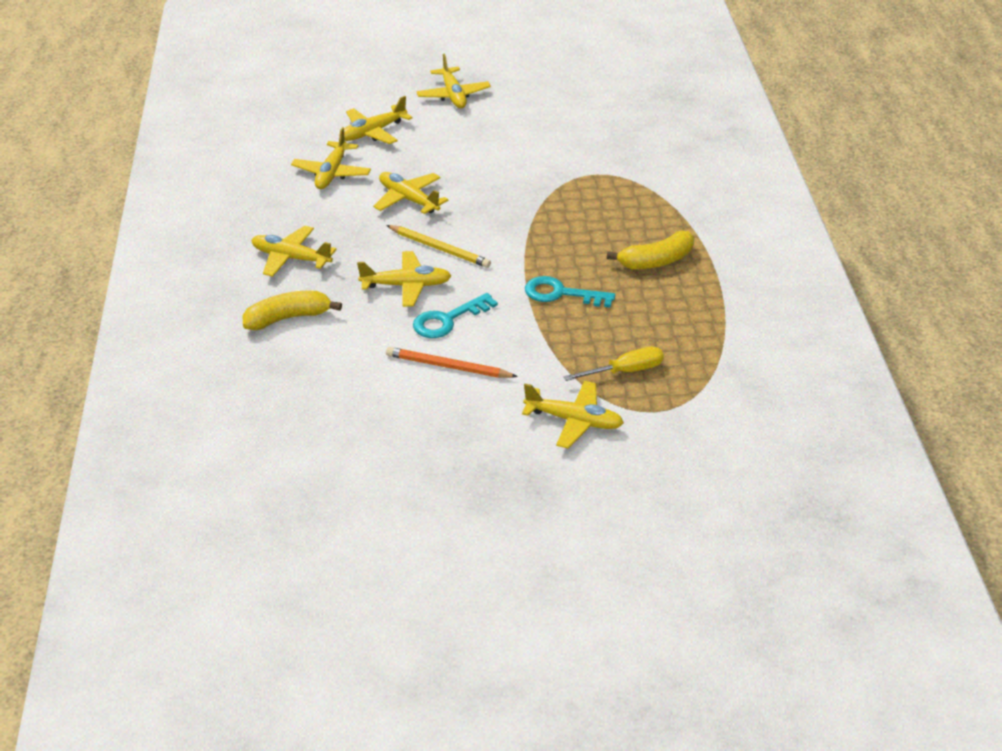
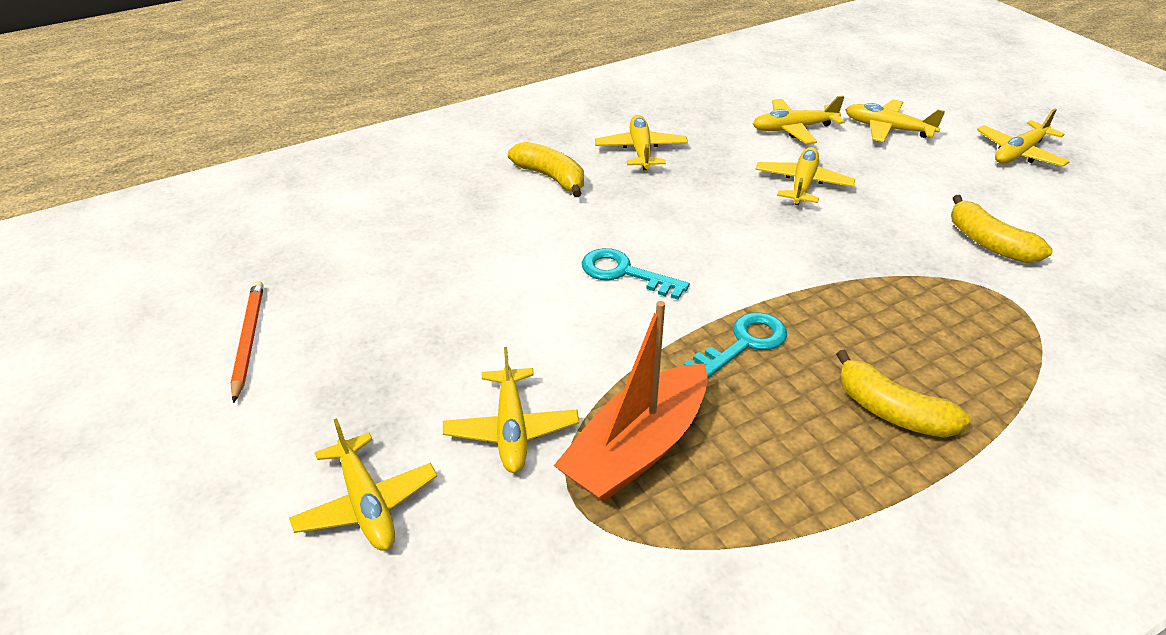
camera: 65 degrees right, 0 degrees up
(406, 286) = (658, 228): yellow plane -> yellow plane (366, 504)
(439, 248) = (741, 229): yellow pencil -> none
(448, 367) = (546, 298): orange pencil -> orange pencil (248, 340)
(537, 155) = (989, 243): none -> yellow banana
(561, 294) = (744, 344): turquoise key -> turquoise key turned 60 degrees clockwise
(625, 371) = (637, 449): yellow screwdriver -> orange boat

